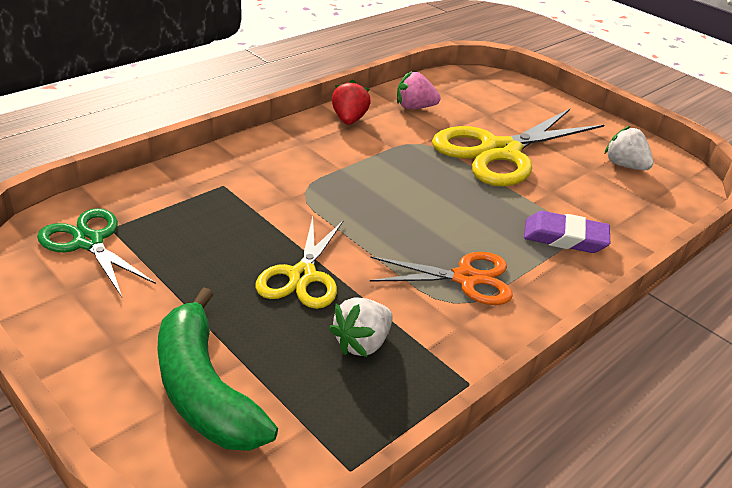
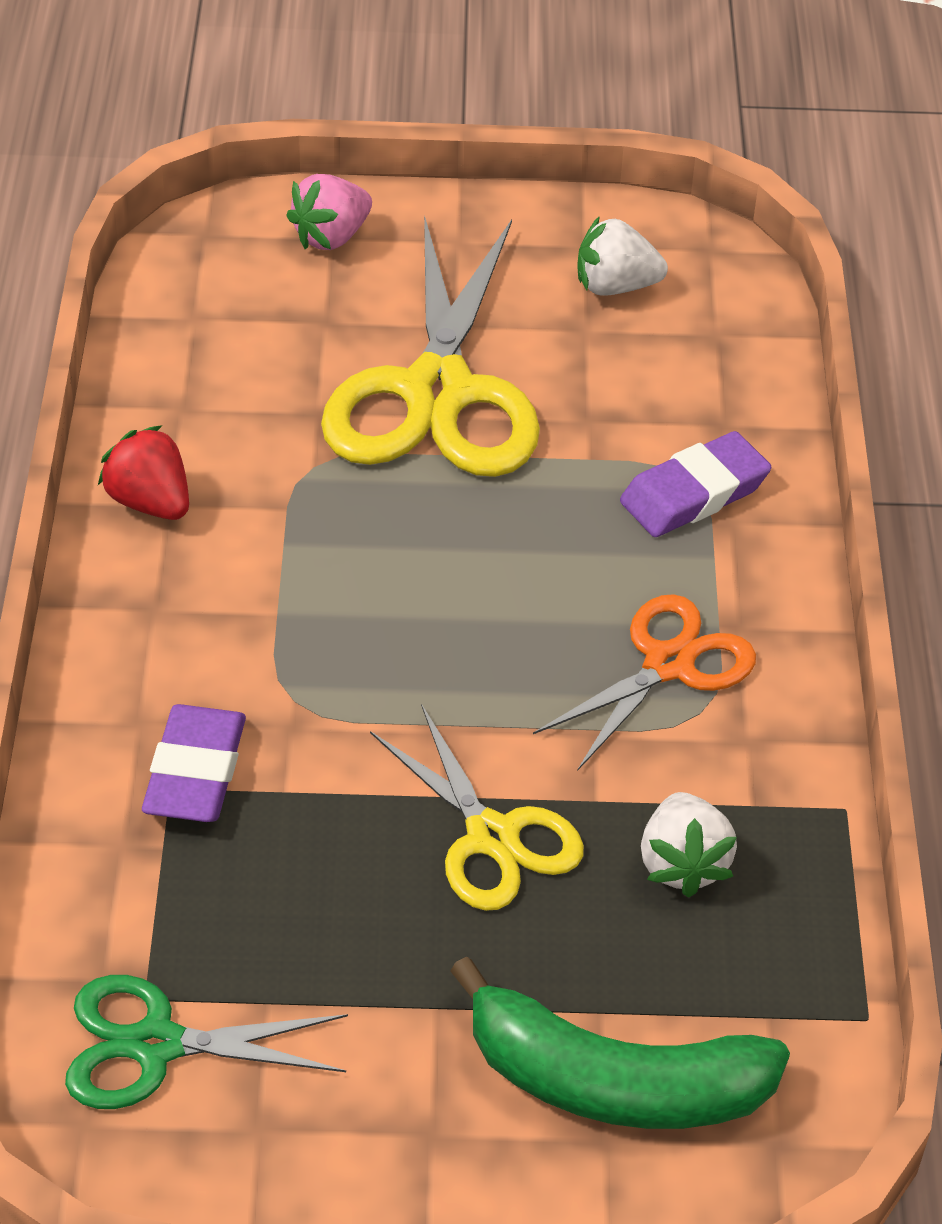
camera: 45 degrees left, 10 degrees up
(238, 186) = (196, 772): none -> purple eraser
(414, 107) = (205, 392): pink strawberry -> pink strawberry (331, 237)

